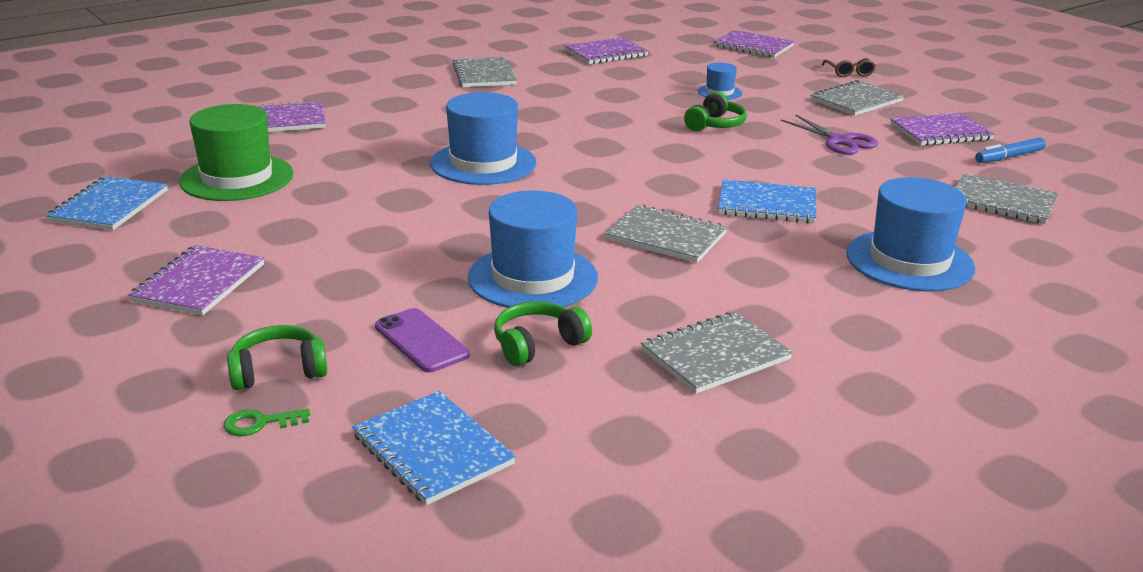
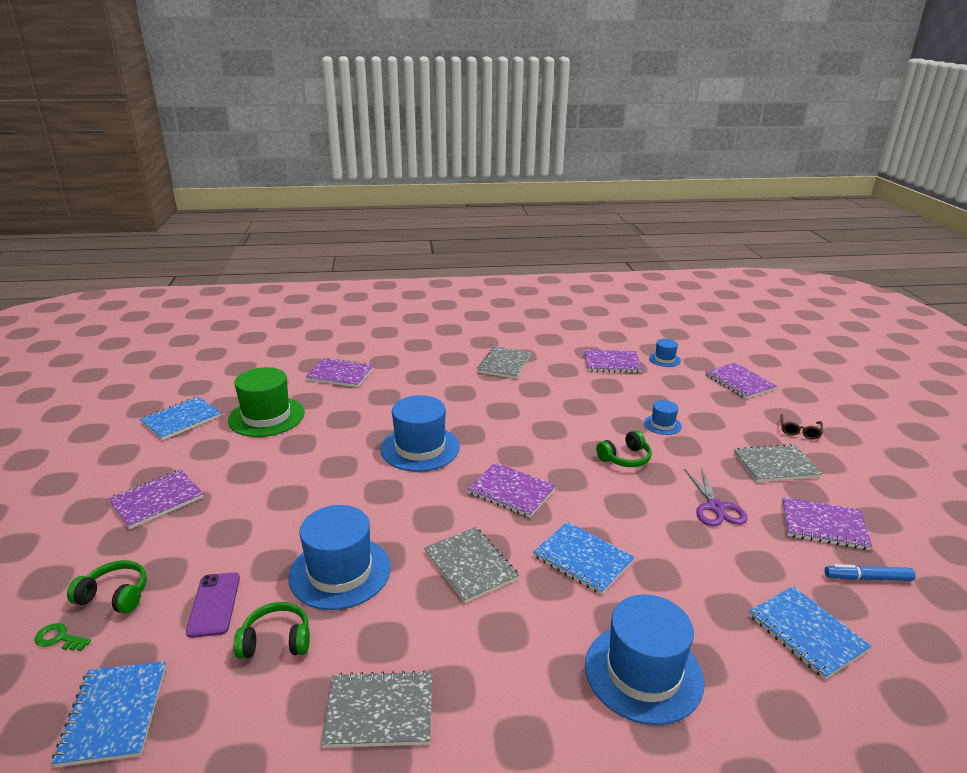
camera: 30 degrees right, 0 degrees up
(633, 174) = (511, 491): none -> purple notebook
(658, 41) = (664, 359): none -> blue hat
(1002, 201) = (806, 633): grey notebook -> blue notebook

